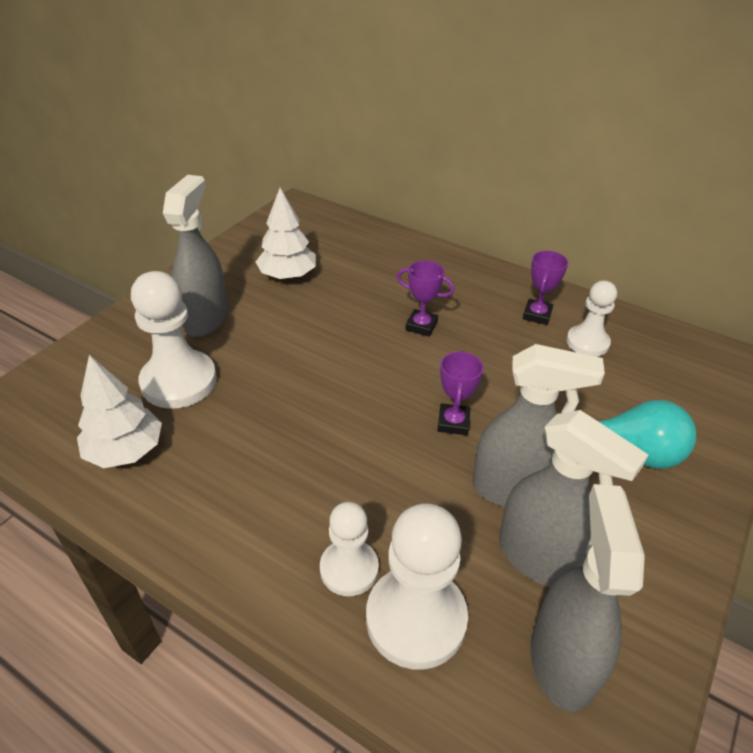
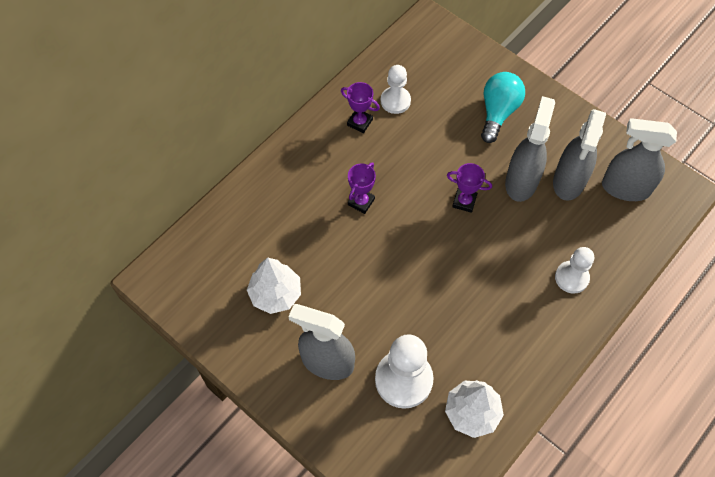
camera: 80 degrees left, 20 degrees up
(416, 618) = (602, 249): white pawn -> none
(539, 559) = (569, 181): grey spray bottle -> grey spray bottle turned 150 degrees clockwise

